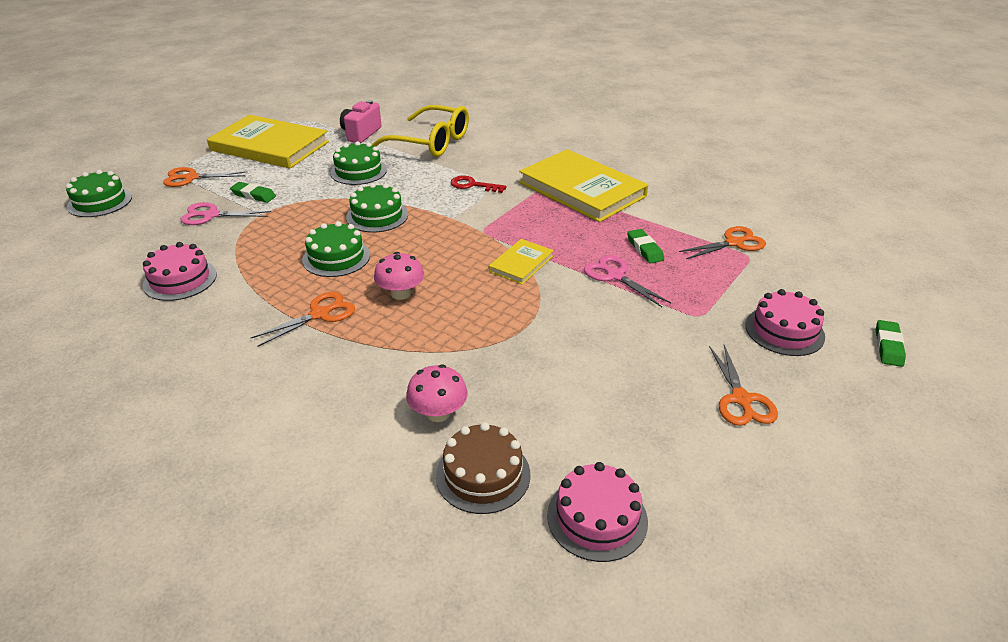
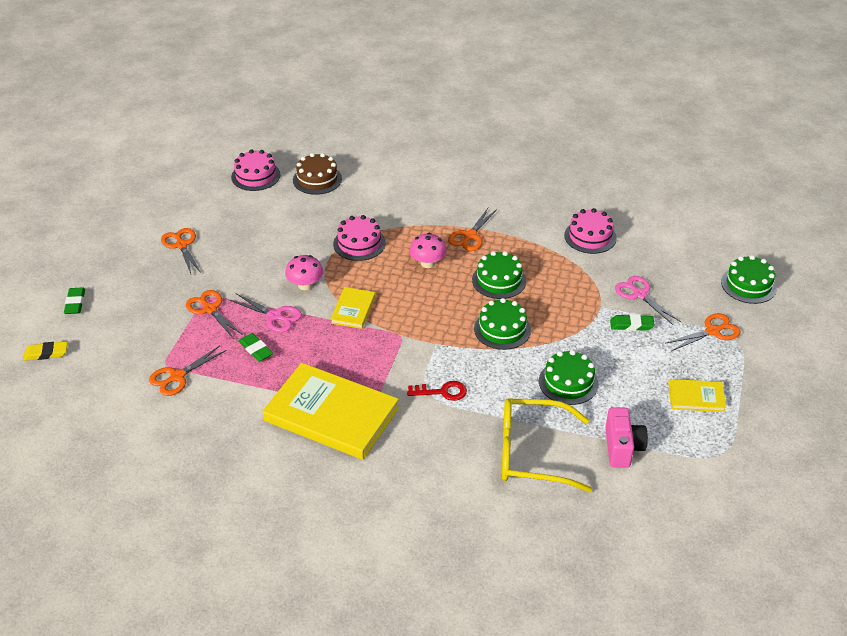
camera: 160 degrees right, 5 degrees up
(211, 215) = (639, 295): pink scissors -> pink scissors turned 105 degrees counterclockwise
(269, 146) = (696, 397): yellow book -> yellow book, size x0.47
(438, 413) = (355, 199): pink mushroom -> pink mushroom (305, 285)
(696, 300) = (210, 309): none -> orange scissors
(784, 331) = (147, 298): pink cake -> pink cake (359, 243)
(901, 294) = (46, 353): none -> yellow eraser

